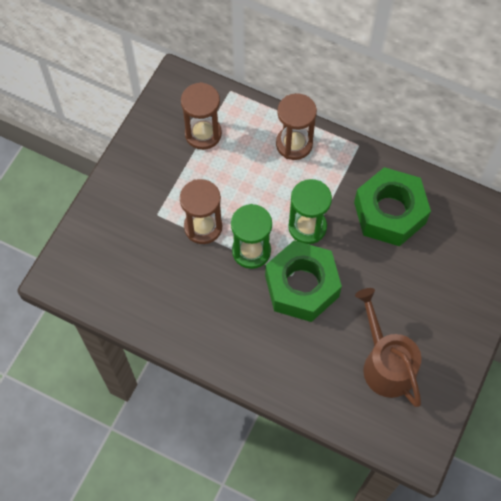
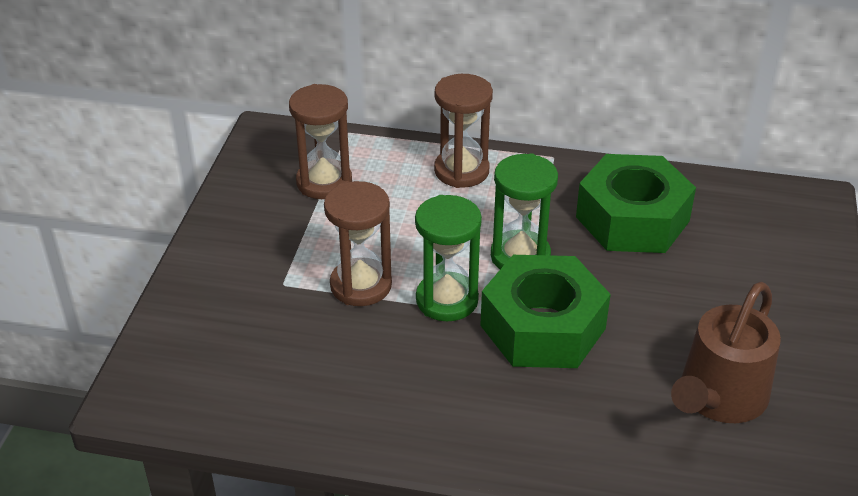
camera: 15 degrees left, 25 degrees down
(386, 364) = (718, 398): brown watering can -> brown watering can turned 105 degrees counterclockwise

